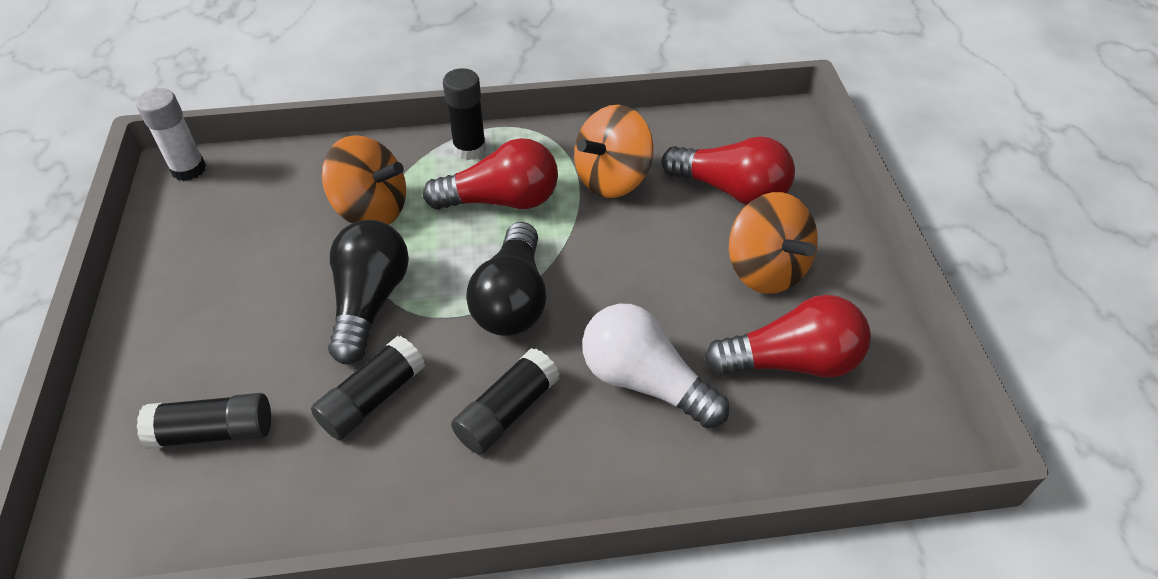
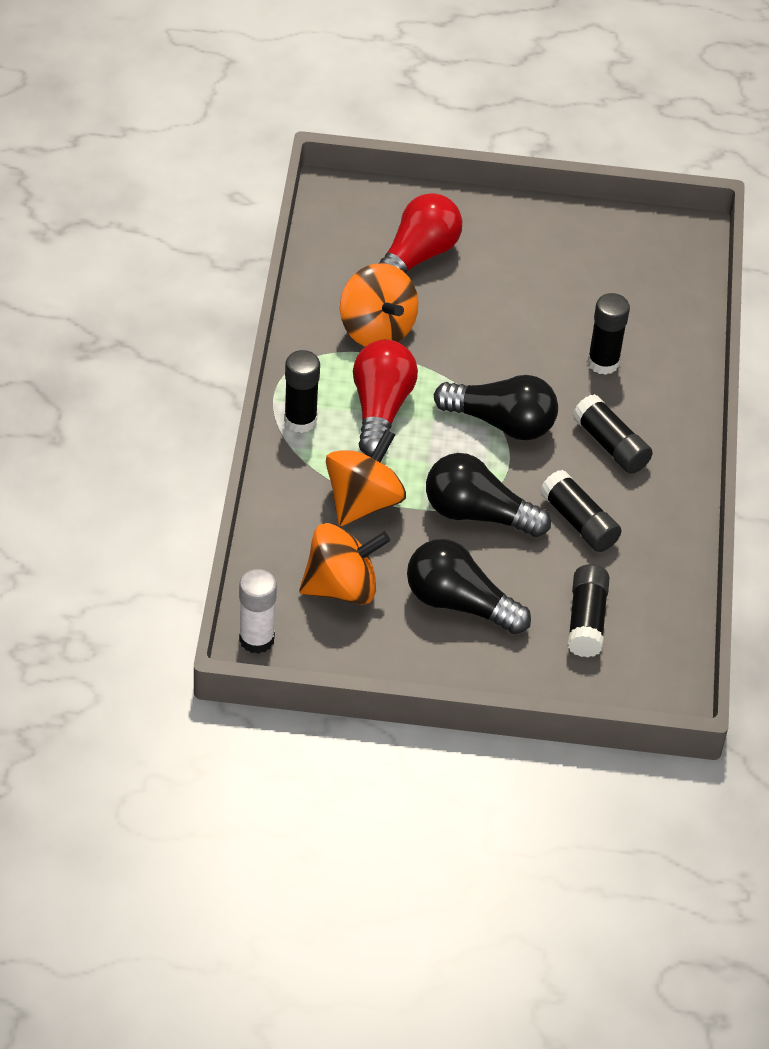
camera: 80 degrees left, 0 degrees up
(237, 308) = (459, 603): none -> black light bulb
(645, 381) = (603, 362): white light bulb -> black glue stick
(765, 270) = (513, 264): orange spinning top -> orange spinning top (341, 587)
(791, 361) = (606, 278): red light bulb -> none

